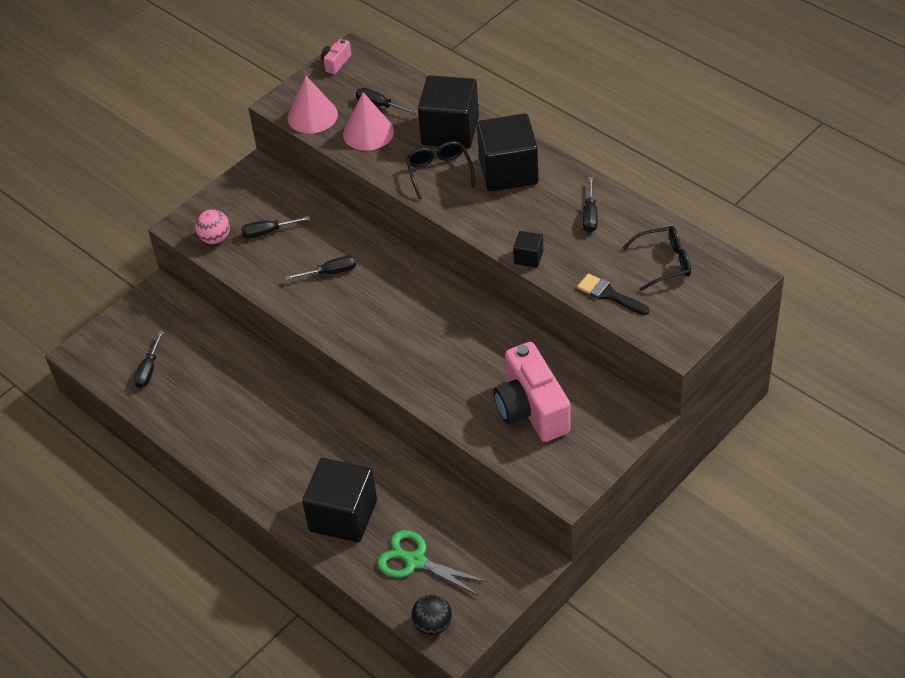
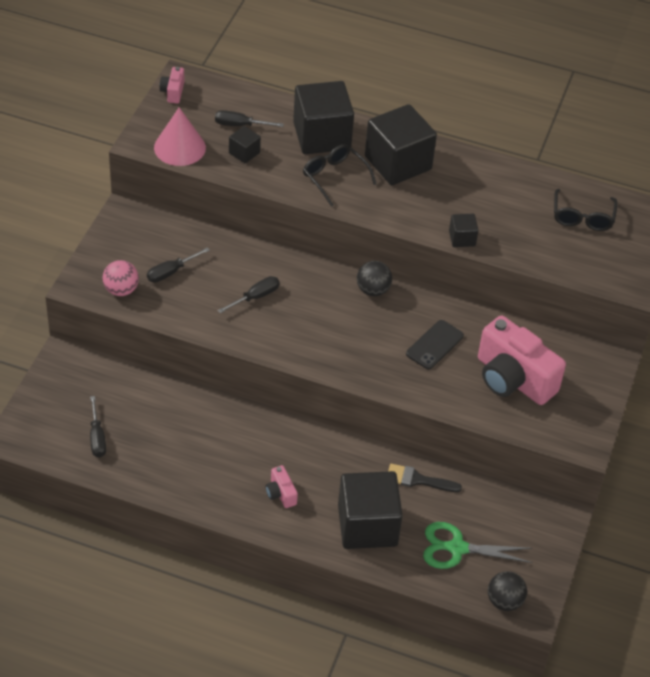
camera: 30 degrees left, 0 degrees up
(280, 464) = (280, 493): none -> pink camera
(368, 132) = (244, 153): pink cone -> black cube
(444, 291) = (373, 290): none -> black ball
(473, 357) = (434, 345): none -> black phone
(590, 216) = (494, 188): black screwdriver -> none
(609, 294) = (552, 256): black brush -> black brush (418, 480)
(664, 263) = (582, 217): black glasses -> black glasses turned 135 degrees clockwise

